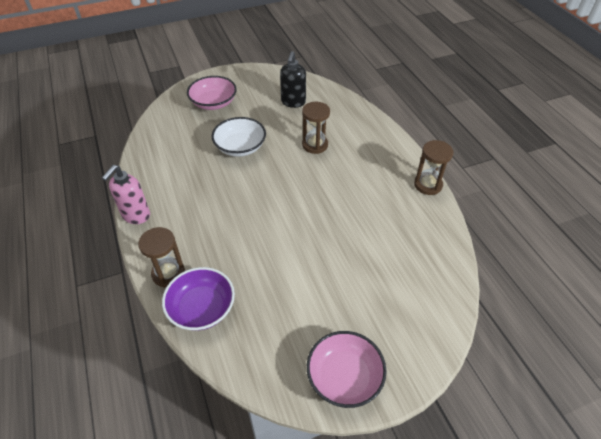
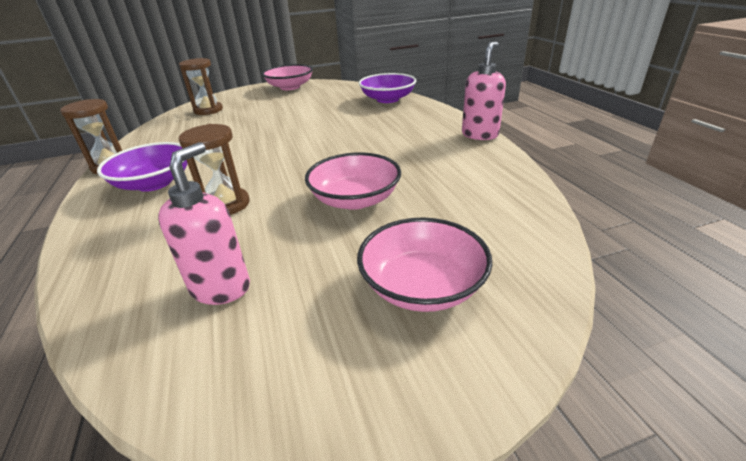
camera: 175 degrees left, 15 degrees down
(168, 273) = (422, 109): brown hourglass -> brown hourglass (208, 110)
(240, 147) = (355, 199): white bowl -> pink bowl
(293, 102) = (221, 288): black soap dispenser -> pink soap dispenser
(376, 164) = (154, 183): none -> purple bowl

